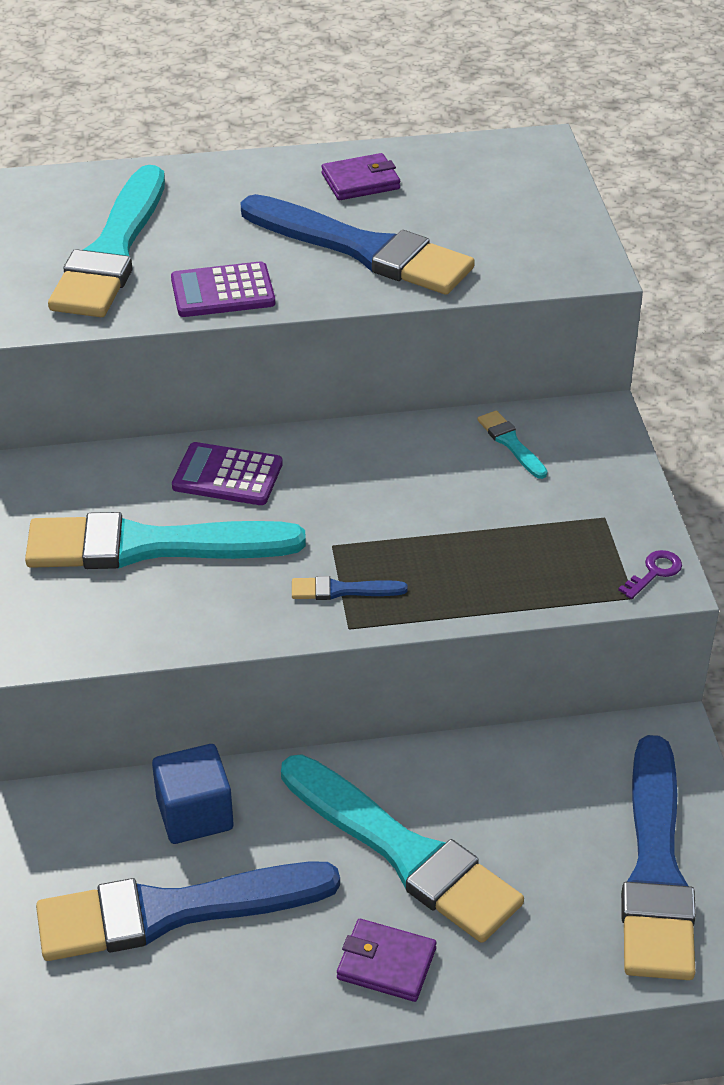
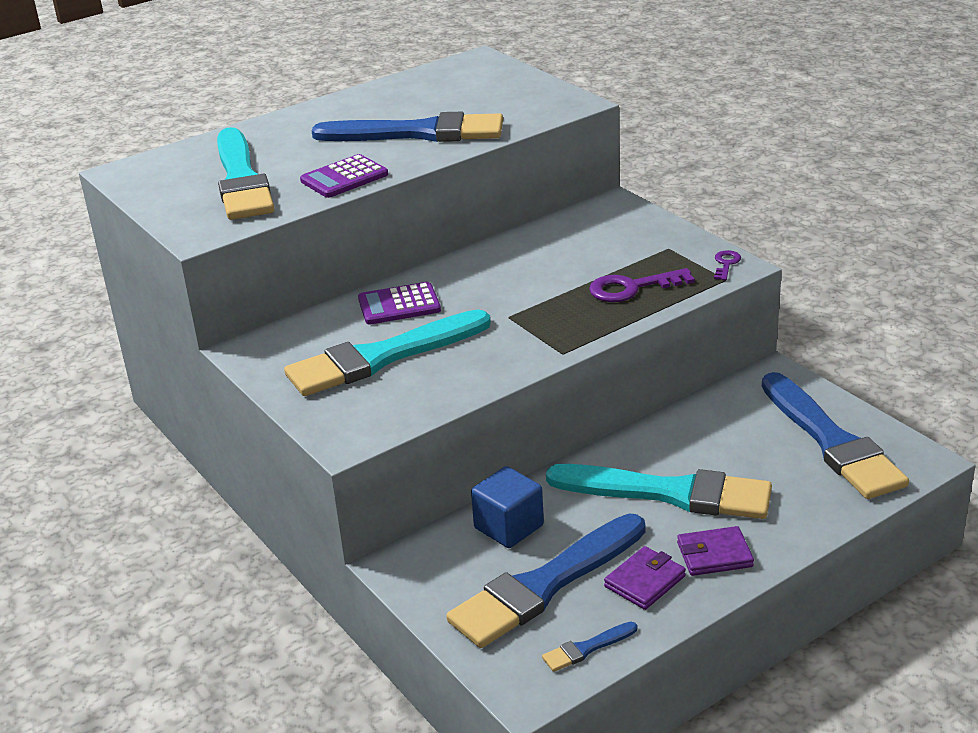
camera: 25 degrees left, 10 degrees down
(342, 590) = (538, 336): blue brush -> blue brush (586, 648)
(360, 181) = (380, 103): purple wallet -> purple wallet (645, 581)
(508, 562) = (632, 288): none -> purple key
(511, 443) = (572, 232): turquoise brush -> none

